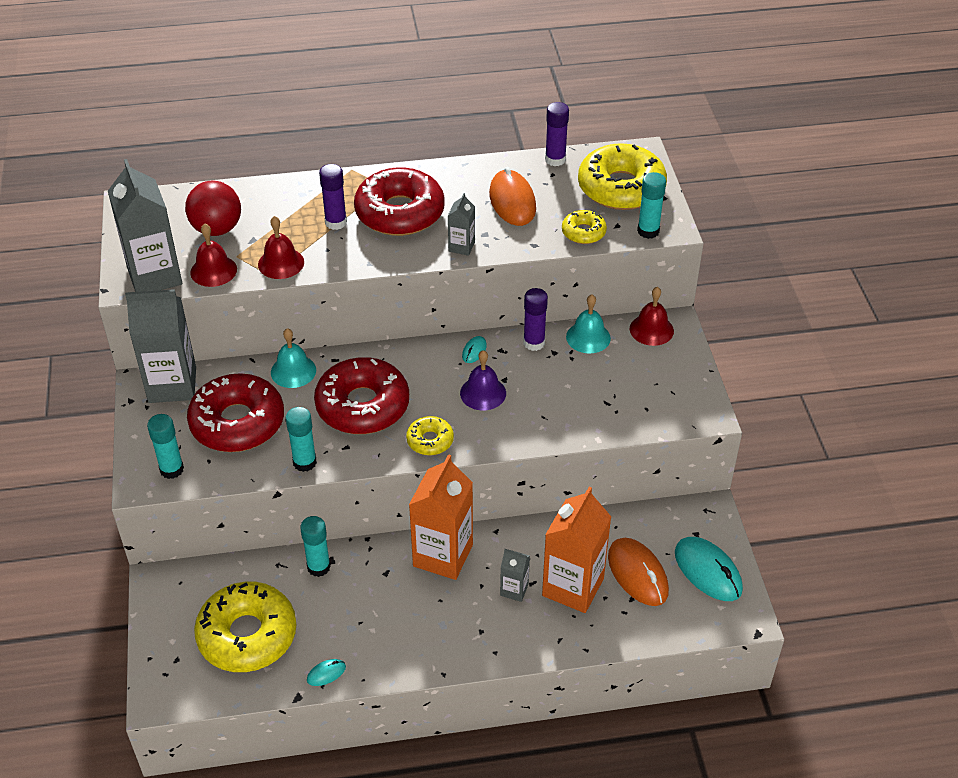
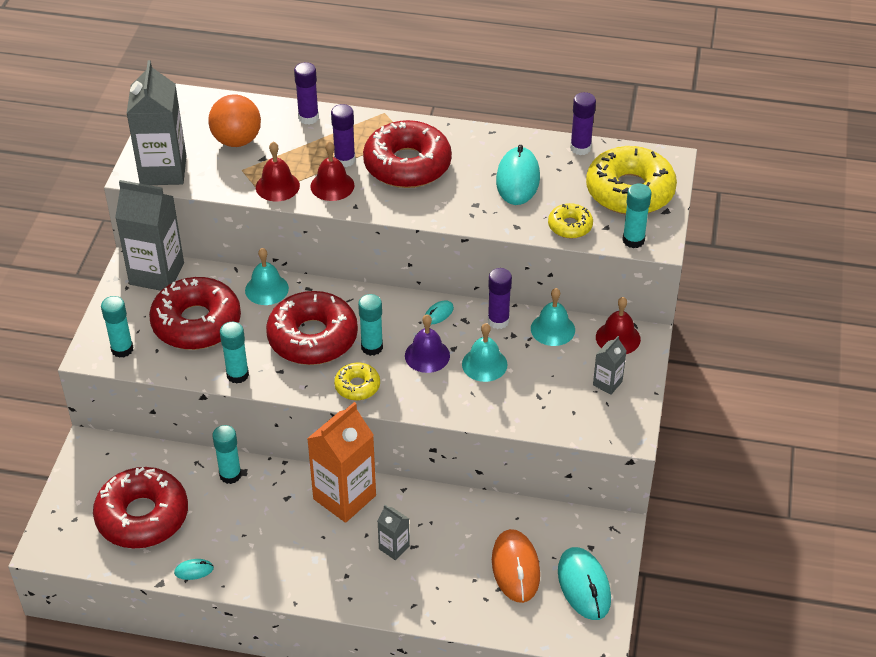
camera: 20 degrees right, 0 degrees up
(213, 270) = (216, 178): red bell -> red bell (332, 186)
(217, 229) = (237, 140): red ball -> orange ball
(247, 635) = (142, 516): yellow donut -> red donut
(279, 191) = (308, 118): none -> purple glue stick
(425, 399) = (372, 347): none -> turquoise glue stick
(461, 246) = (447, 211): grey carton -> grey carton (607, 383)
(512, 201) = (517, 179): orange mouse -> turquoise mouse
(541, 386) = (484, 364): none -> turquoise bell
(573, 587) = (449, 561): orange carton -> none

